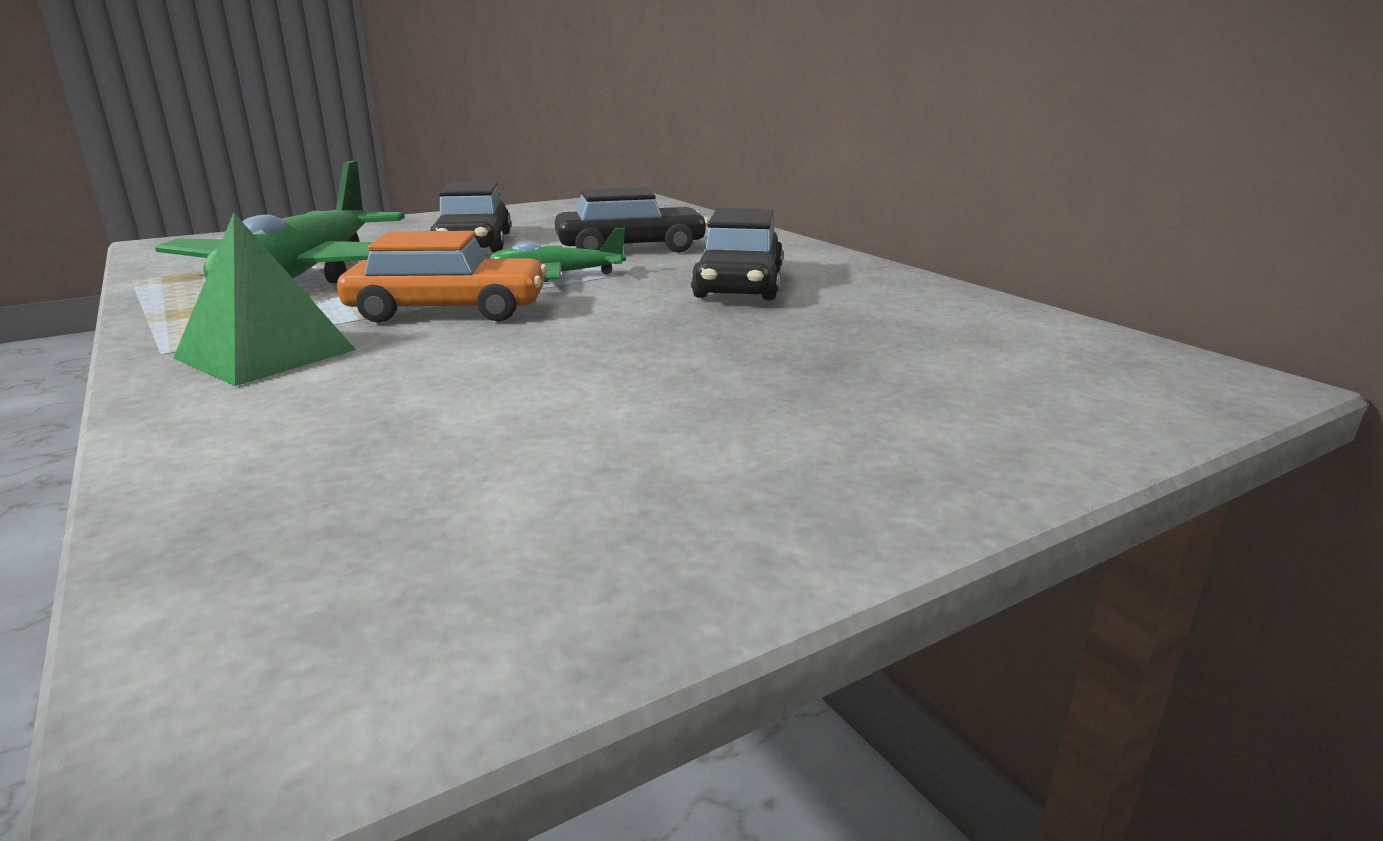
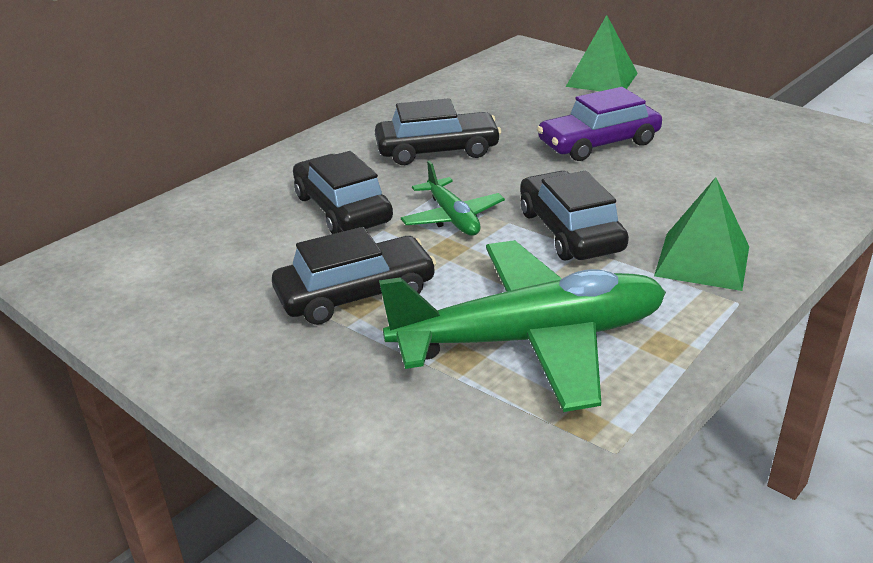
camera: 105 degrees left, 10 degrees up
(448, 310) = (570, 231): orange car -> black car
(677, 362) = (598, 143): none -> purple car
(1009, 419) = (602, 79): none -> green pyramid

